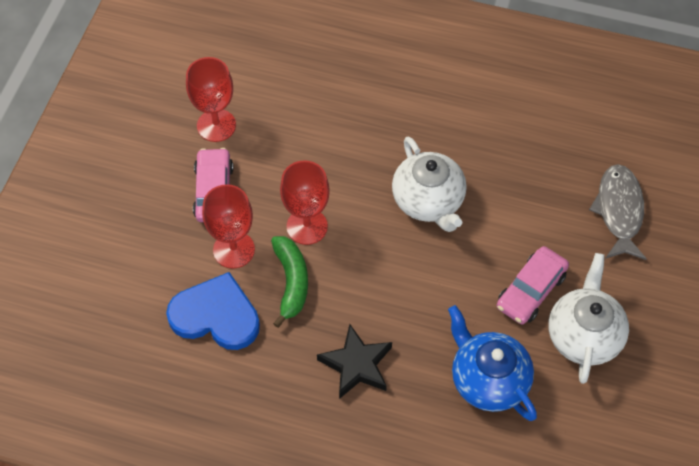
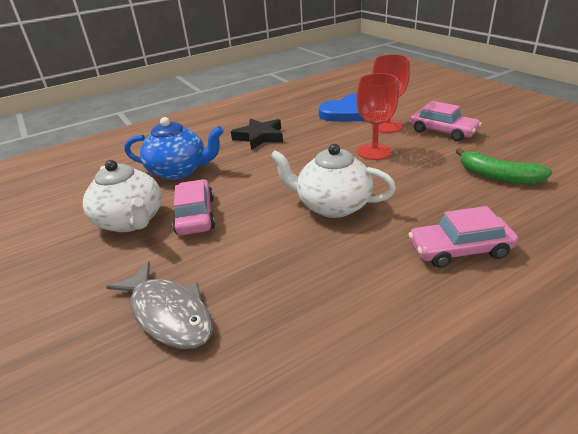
camera: 135 degrees right, 25 degrees down
(216, 125) = (509, 147): red goblet -> none
(291, 282) = (339, 135): green banana -> green banana (497, 176)
(415, 98) = (459, 250): none -> pink car

